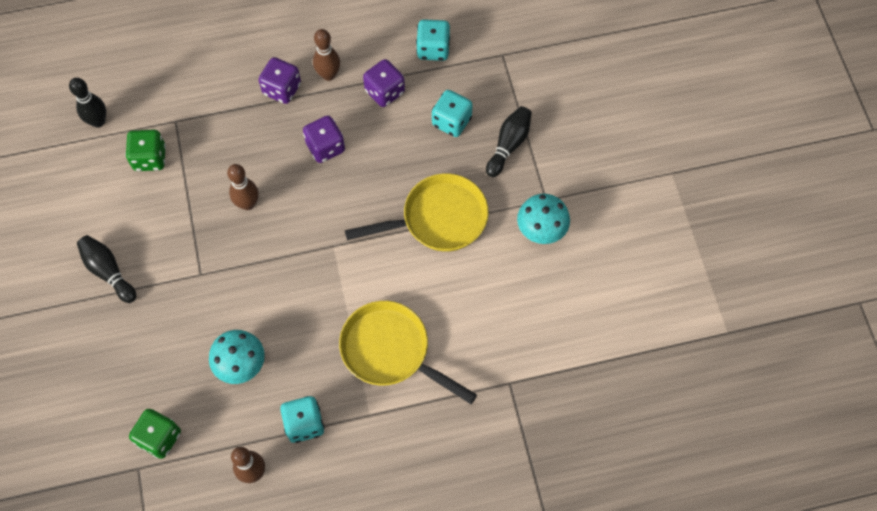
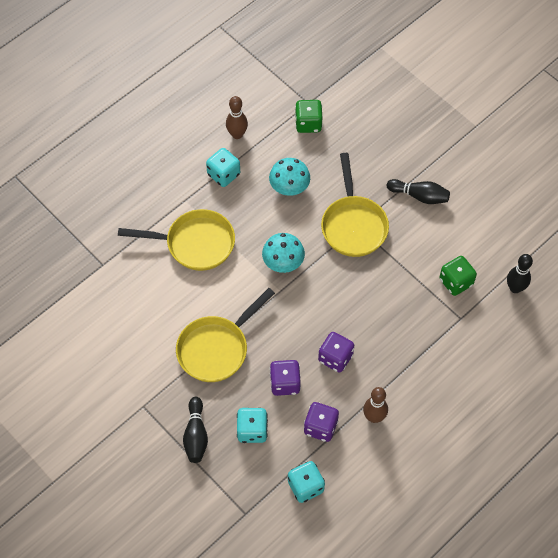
camera: 150 degrees right, 5 degrees down
(204, 277) = (353, 225): none -> yellow pan
(248, 204) = (361, 287): brown bowling pin -> none
(282, 89) = (401, 385): purple dice -> purple dice (285, 383)
(541, 228) = (135, 381): turquoise mushroom -> turquoise mushroom (283, 262)

